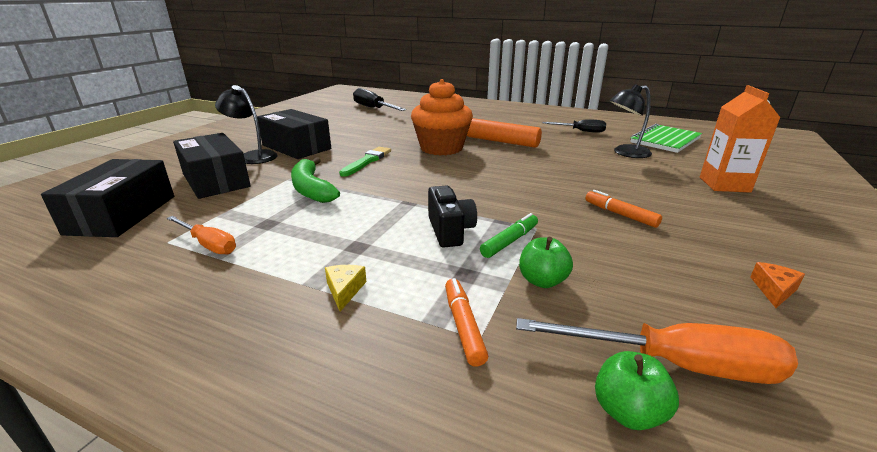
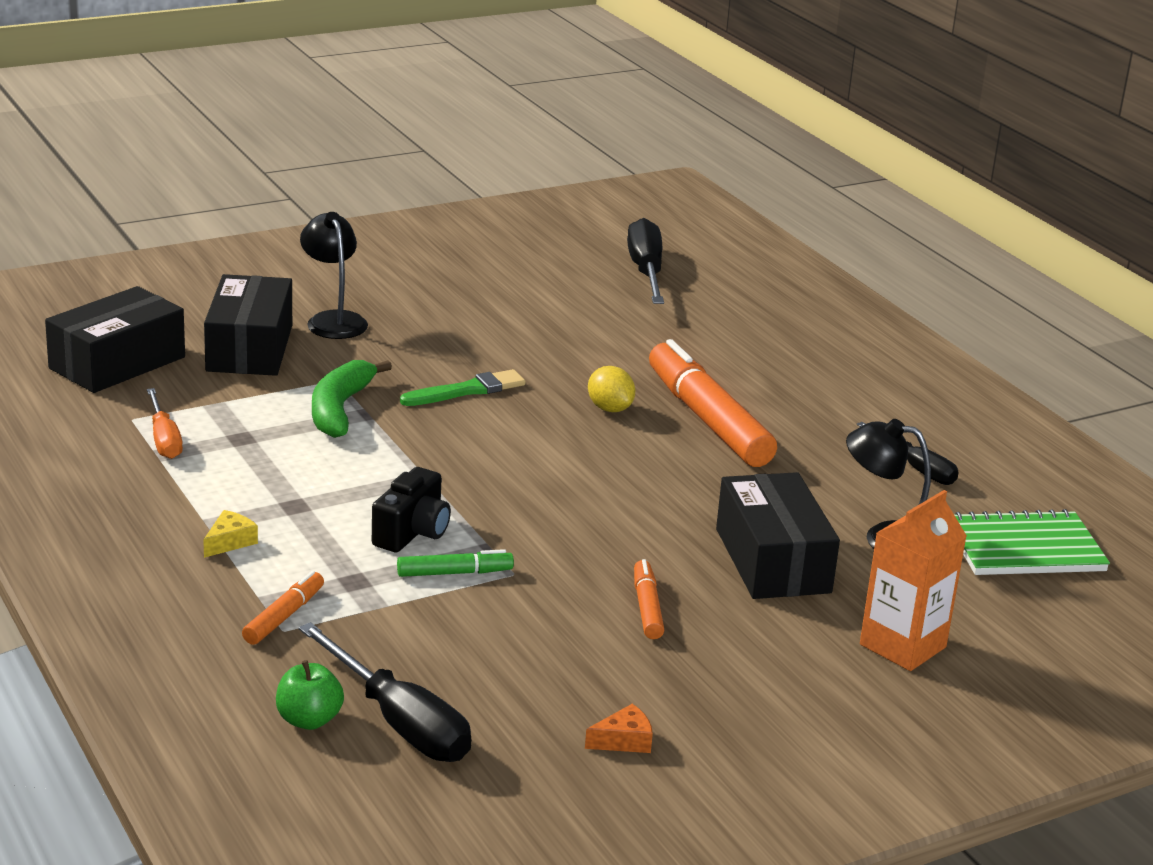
camera: 35 degrees right, 0 degrees up
(296, 147) = (409, 323): black box -> black box (773, 560)
(441, 148) = (609, 408): orange cupcake -> yellow lemon
(542, 281) = (414, 621): green apple -> none
(674, 365) = (399, 722): orange screwdriver -> black screwdriver

